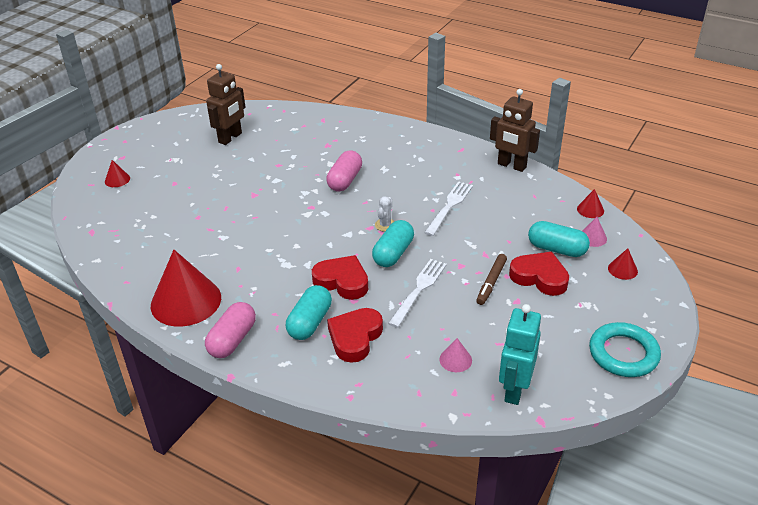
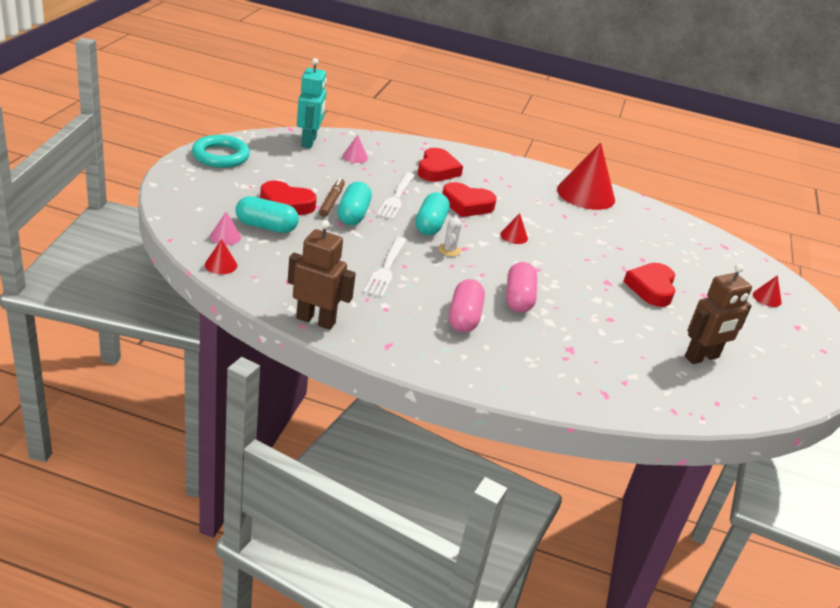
camera: 160 degrees right, 5 degrees down
(218, 188) = (651, 288): none -> red heart
(230, 138) = (702, 357): brown robot -> brown robot turned 135 degrees counterclockwise
(232, 340) = (528, 171): pink capsule -> pink capsule (464, 317)
(310, 322) = (477, 179): turquoise capsule -> turquoise capsule (353, 214)
(622, 269) = (202, 209): red cone -> red cone (514, 236)

